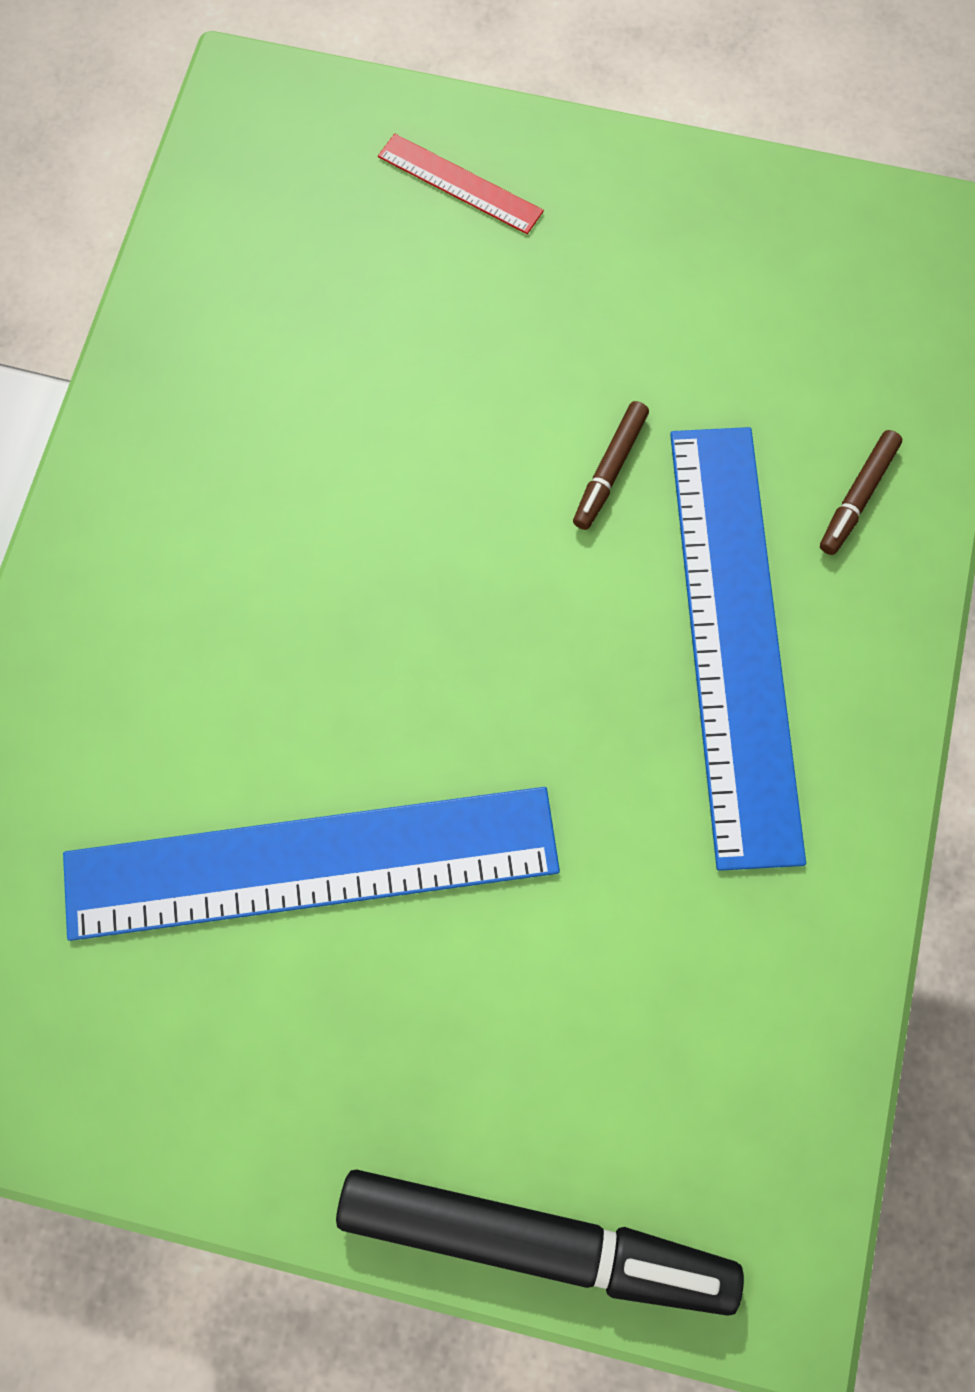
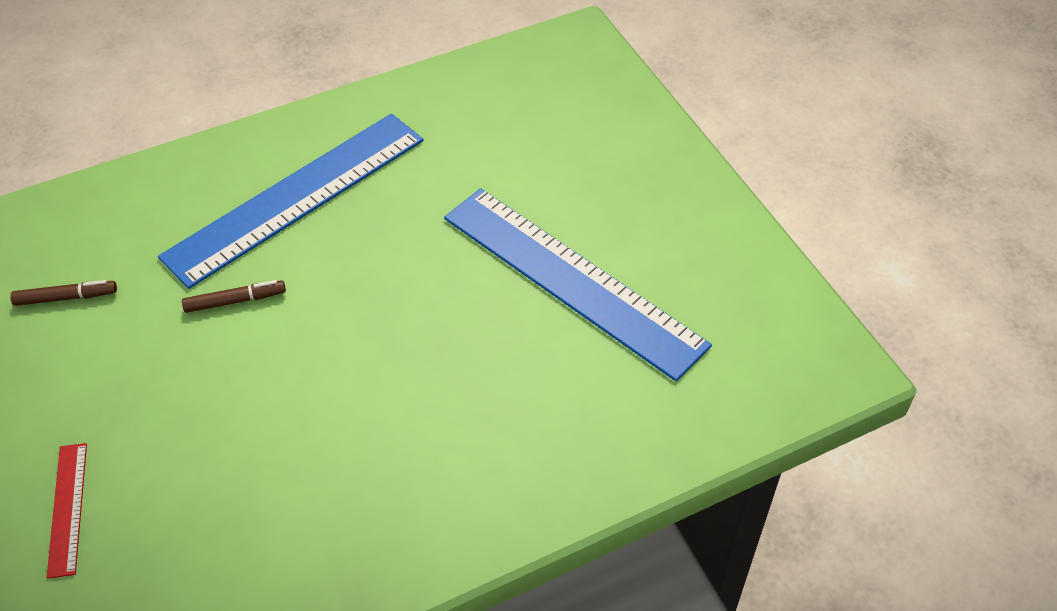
camera: 130 degrees left, 20 degrees down
(536, 1241) = (638, 109): black marker -> none
(858, 497) = (168, 195): brown marker -> brown marker (66, 297)

